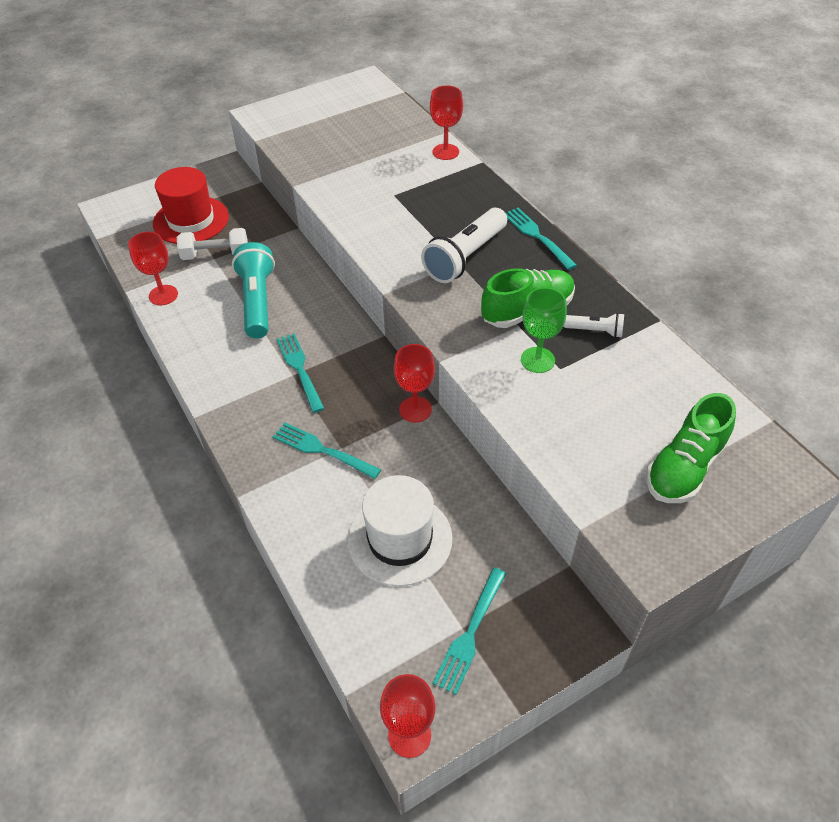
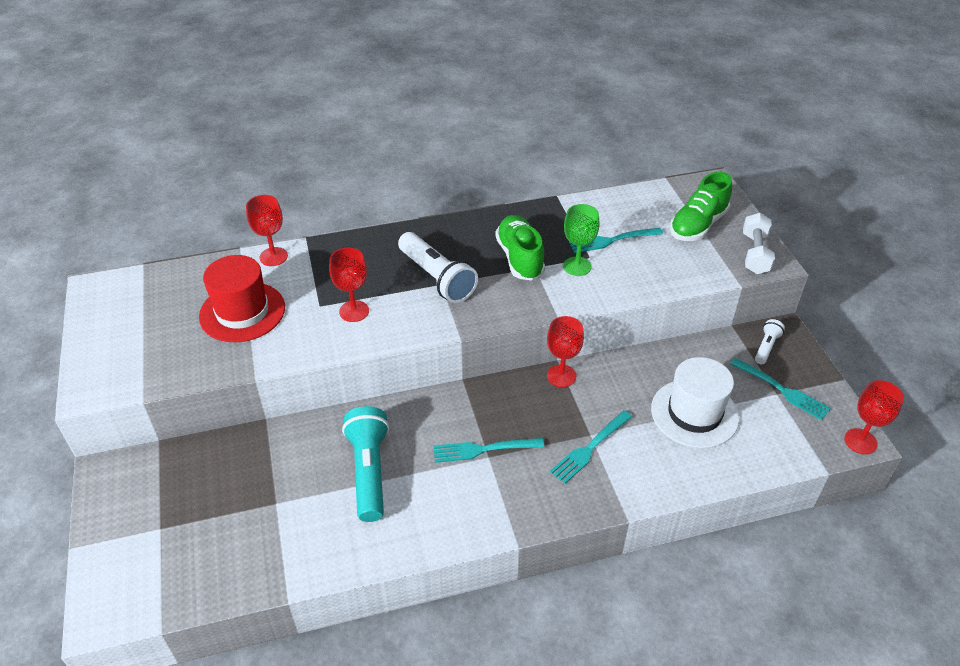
camera: 75 degrees left, 5 degrees down
(163, 295) = (316, 561): red goblet -> red goblet (354, 311)
(191, 220) = (189, 519): red hat -> red hat (242, 312)
(215, 255) = (270, 501): white dumbbell -> white dumbbell (755, 254)
(257, 301) = (369, 471): turquoise flashlight -> turquoise flashlight turned 75 degrees clockwise
(537, 237) = (431, 230): turquoise fork -> turquoise fork (612, 240)
(595, 331) = (556, 229): white flashlight -> white flashlight (766, 347)
(684, 467) = (698, 225): green shoe -> green shoe turned 75 degrees clockwise

